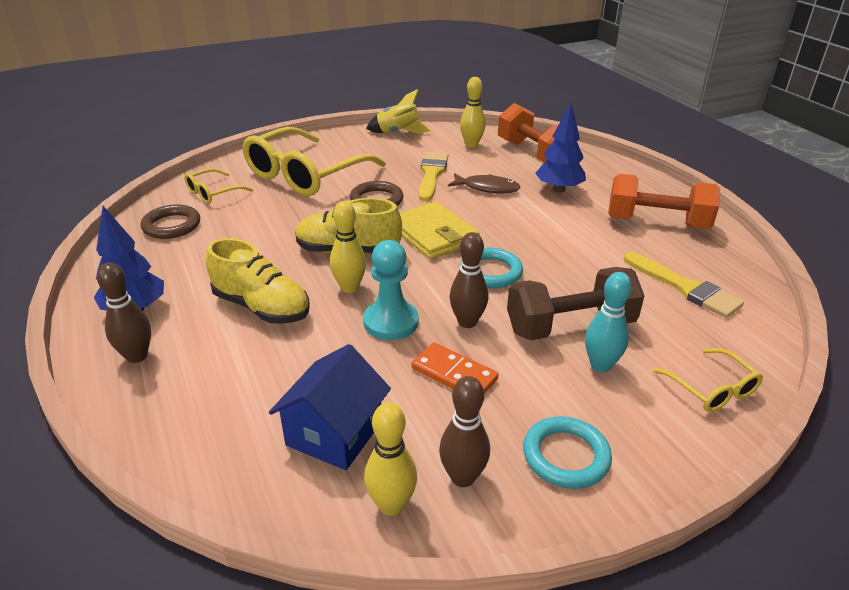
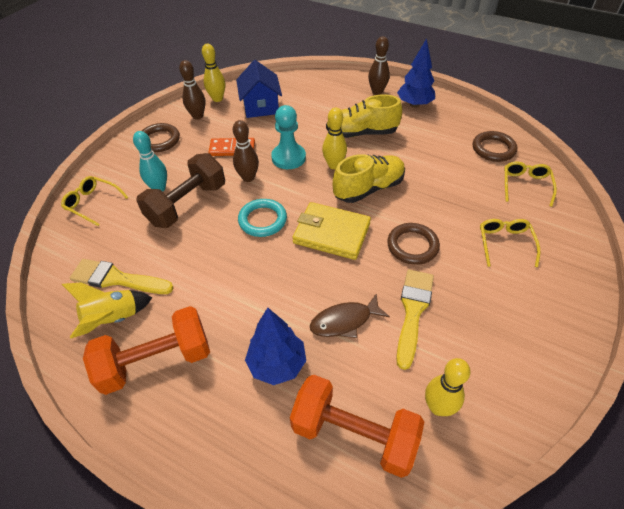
camera: 145 degrees right, 15 degrees up
(306, 174) = (505, 244): yellow glasses -> yellow glasses, size x0.46
(398, 132) = (540, 378): yellow rocket -> yellow rocket (113, 319)
(431, 174) = (413, 312): yellow brush -> yellow brush turned 135 degrees counterclockwise
(566, 456) = (159, 140): turquoise ring -> brown ring

